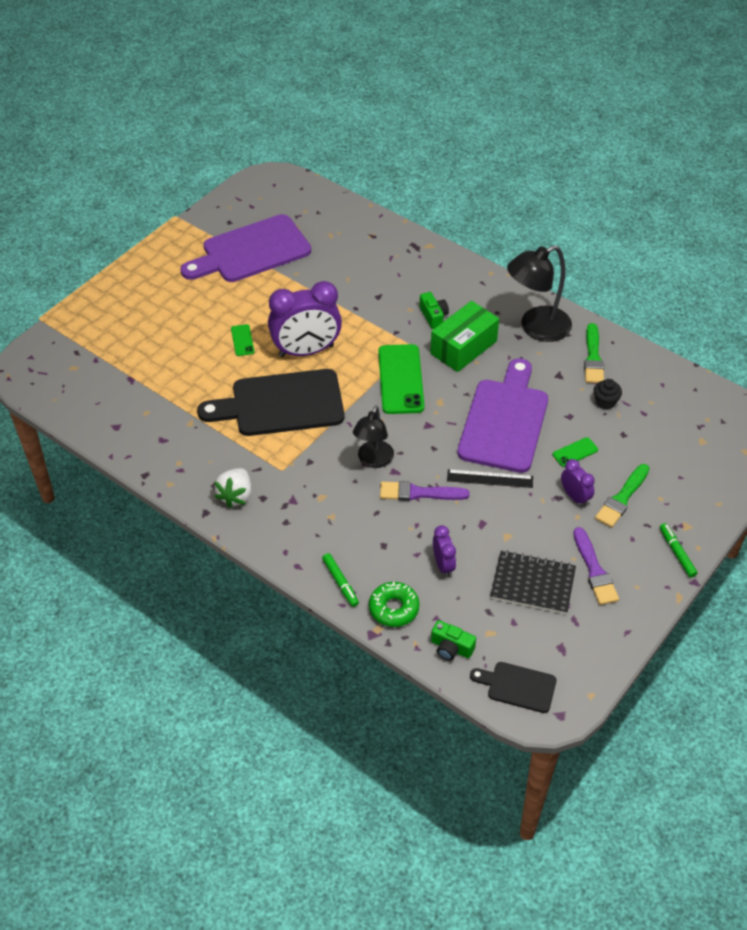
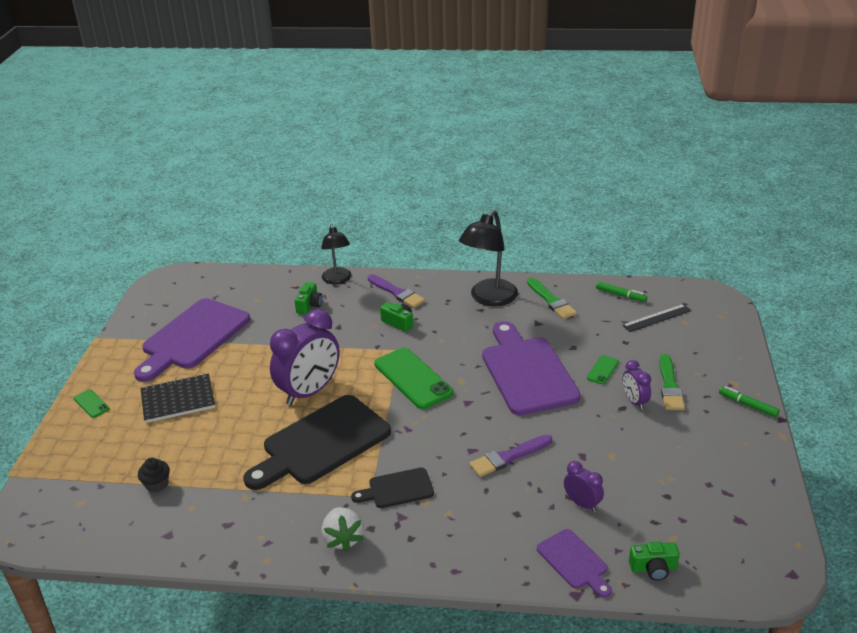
camera: 30 degrees left, 15 degrees down
(242, 340) = (241, 408): green phone -> green phone (91, 403)
(340, 582) = (507, 564): green marker -> green marker (620, 295)
(370, 262) = (309, 305): none -> green camera
(373, 460) = (445, 450): black lamp -> black lamp (337, 280)
(394, 608) = (574, 561): green donut -> purple cutting board
(463, 347) = (444, 334): green box -> none
(490, 478) = (556, 419): black ruler -> black ruler (657, 318)
(517, 686) = (737, 570): black cutting board -> black cutting board (397, 489)
(532, 584) = (667, 482): black notebook -> black notebook (178, 400)
(575, 497) = (634, 401): purple clock -> purple clock turned 135 degrees counterclockwise
(594, 570) = (703, 447): purple brush -> purple brush (397, 293)
(605, 402) = (590, 326): black cupcake -> black cupcake (157, 484)

